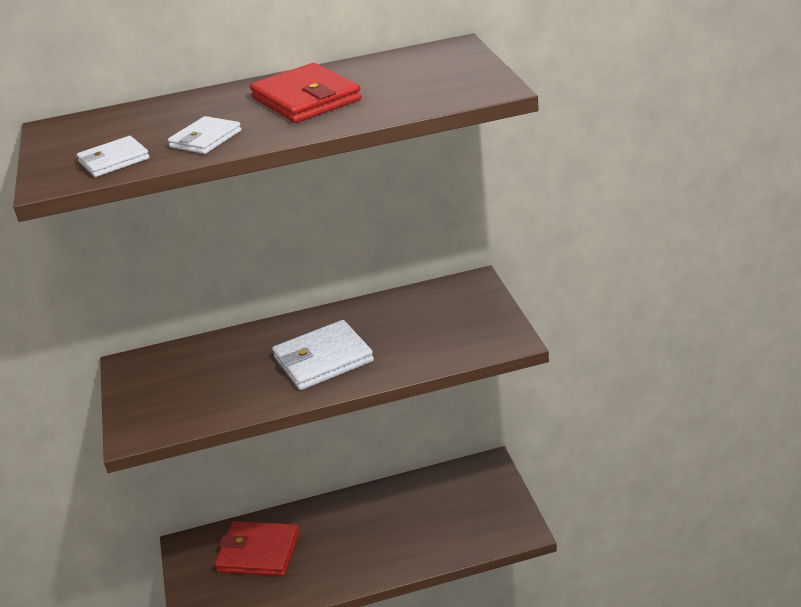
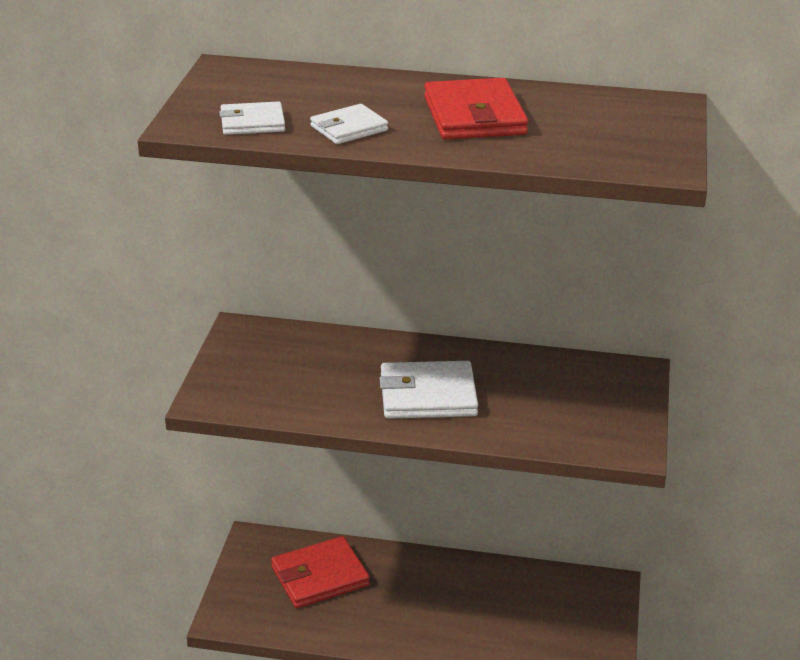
camera: 20 degrees right, 0 degrees up
(258, 552) = (320, 576): red wallet -> red wallet turned 60 degrees counterclockwise

